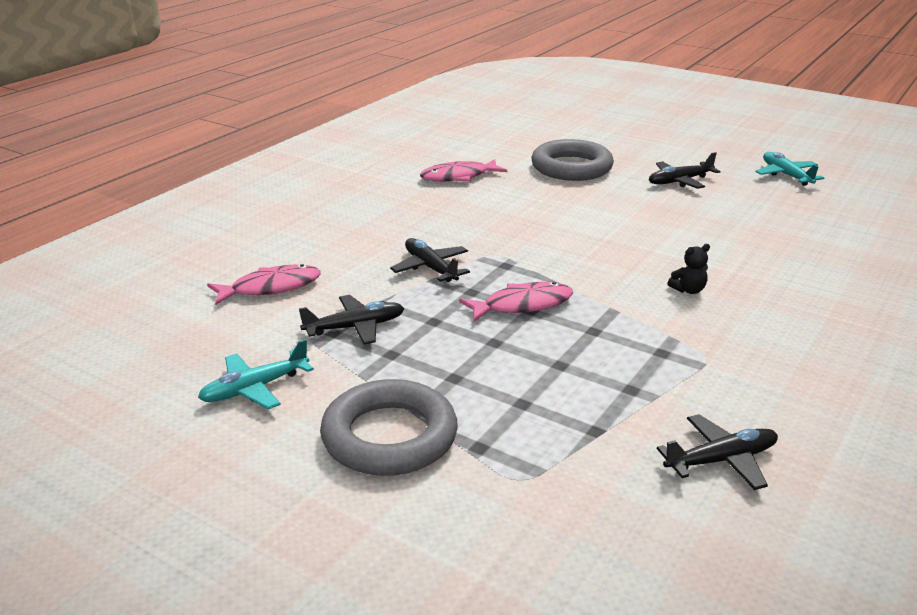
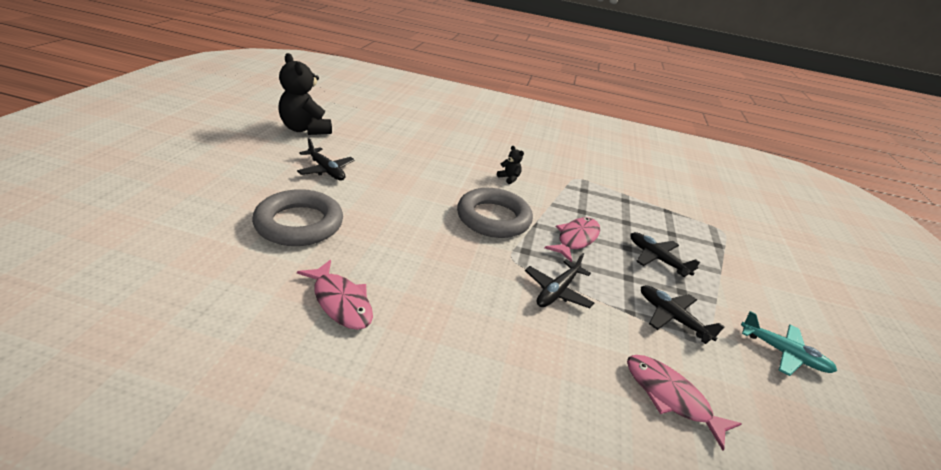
camera: 115 degrees left, 5 degrees up
(389, 436) = (747, 277): grey ring -> grey ring (493, 218)
(522, 305) = (575, 239): pink fish -> pink fish turned 75 degrees clockwise
(720, 460) = (651, 180): black plane -> black plane (657, 259)
(786, 175) = (305, 129): turquoise plane -> black teddy bear

